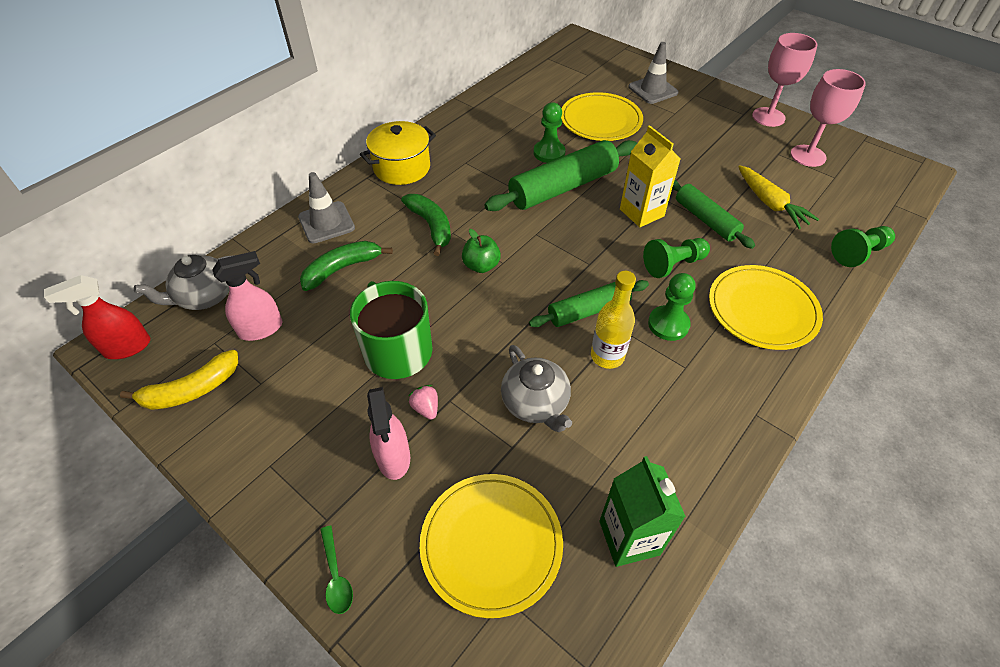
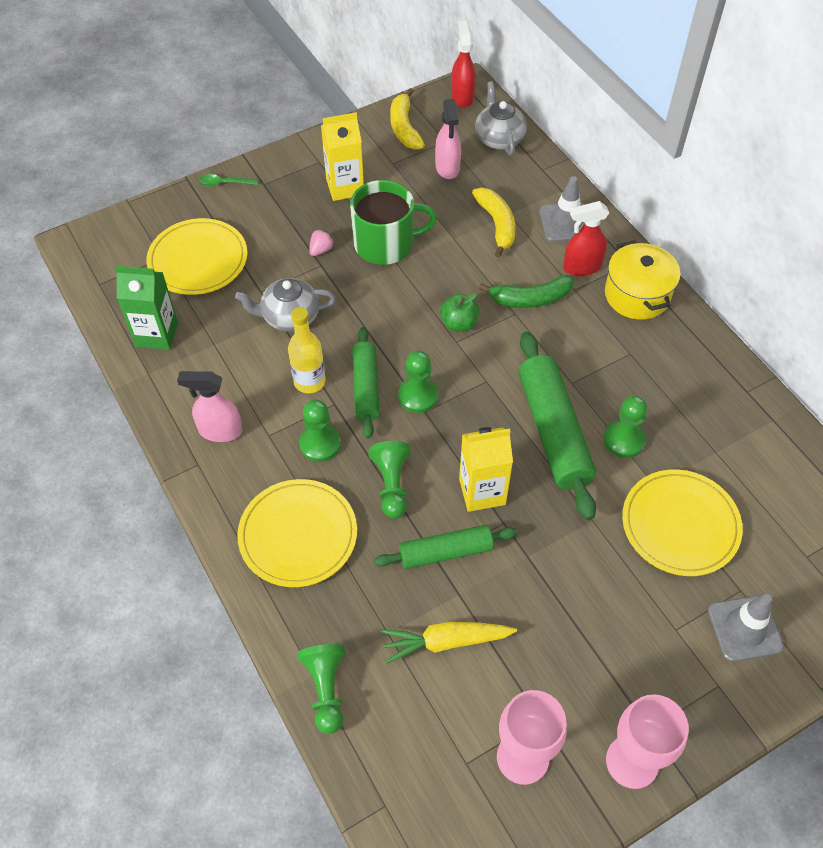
camera: 110 degrees right, 5 degrees up
(313, 419) = (345, 187): none -> yellow carton
(342, 269) = (497, 224): green banana -> yellow banana
(381, 203) = (581, 267): none -> red spray bottle
(393, 458) = (289, 224): pink spray bottle -> pink spray bottle (220, 431)
(426, 408) = (321, 250): pink strawberry -> pink strawberry turned 45 degrees counterclockwise
(576, 272) = (418, 396): none -> green pawn

